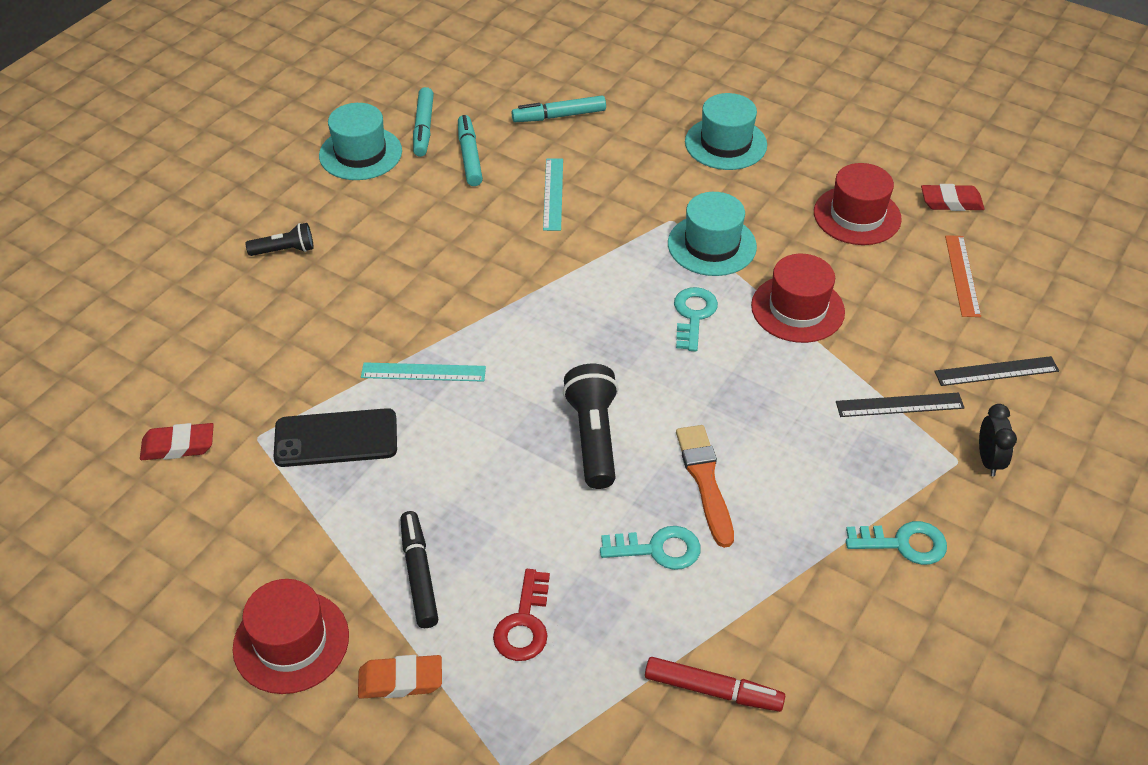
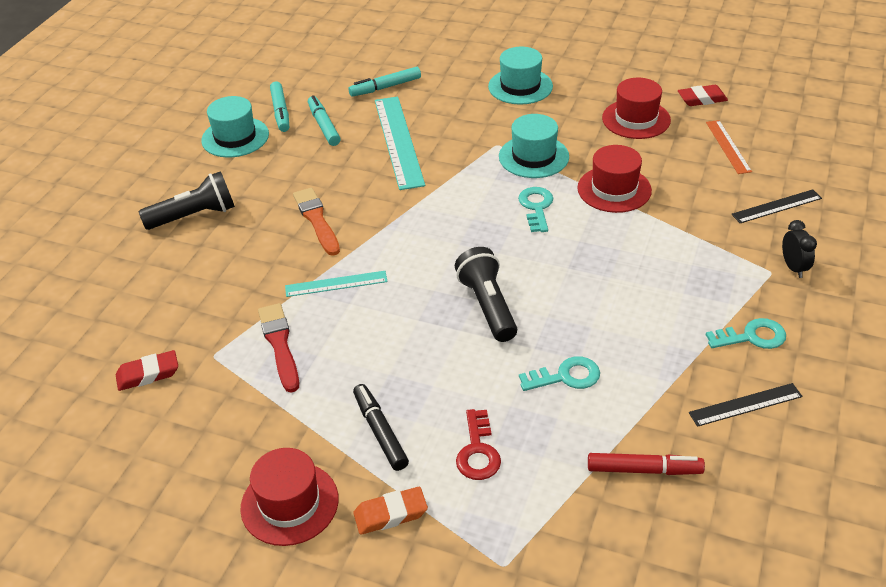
camera: 10 degrees left, 5 degrees down
(284, 250) = (194, 216): black flashlight -> black flashlight, size x1.69
(336, 438) = (279, 345): black phone -> red brush
(553, 194) = (399, 141): turquoise ruler -> turquoise ruler, size x1.80
(705, 481) = (585, 321): orange brush -> orange brush (316, 220)
(899, 405) = (714, 241): black ruler -> black ruler (745, 404)

